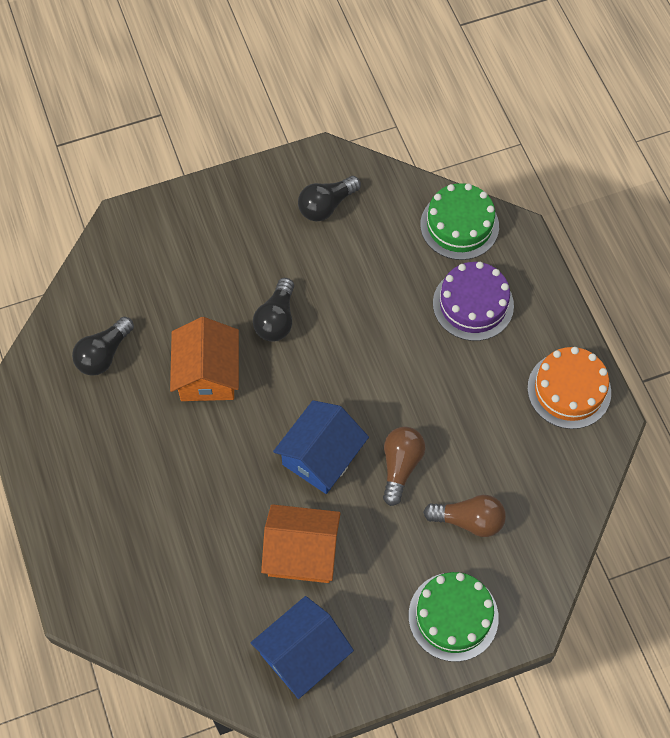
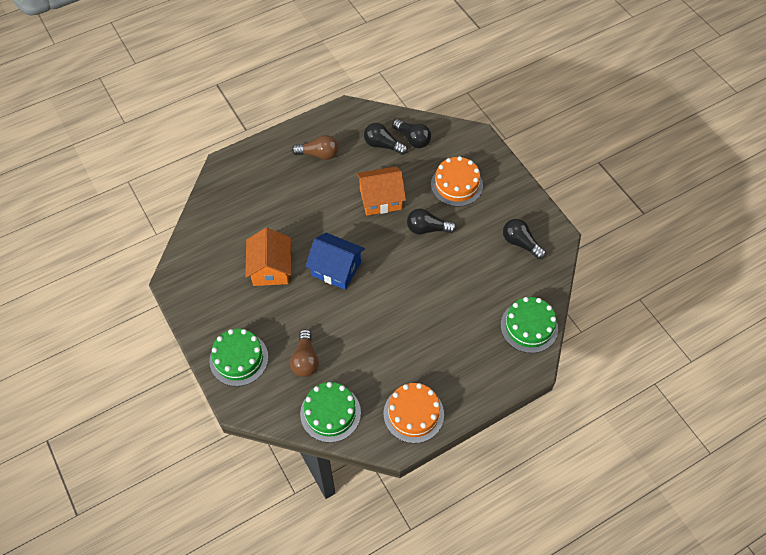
camera: 80 degrees right, 5 degrees down
(104, 309) = (412, 139): none -> black light bulb
(206, 265) = (456, 185): none -> orange cake
(302, 655) = (206, 279): blue house -> none
(400, 466) = (337, 314): brown light bulb -> brown light bulb (319, 154)
(473, 304) = (467, 343): purple cake -> none
(556, 497) = (330, 413): none -> green cake

